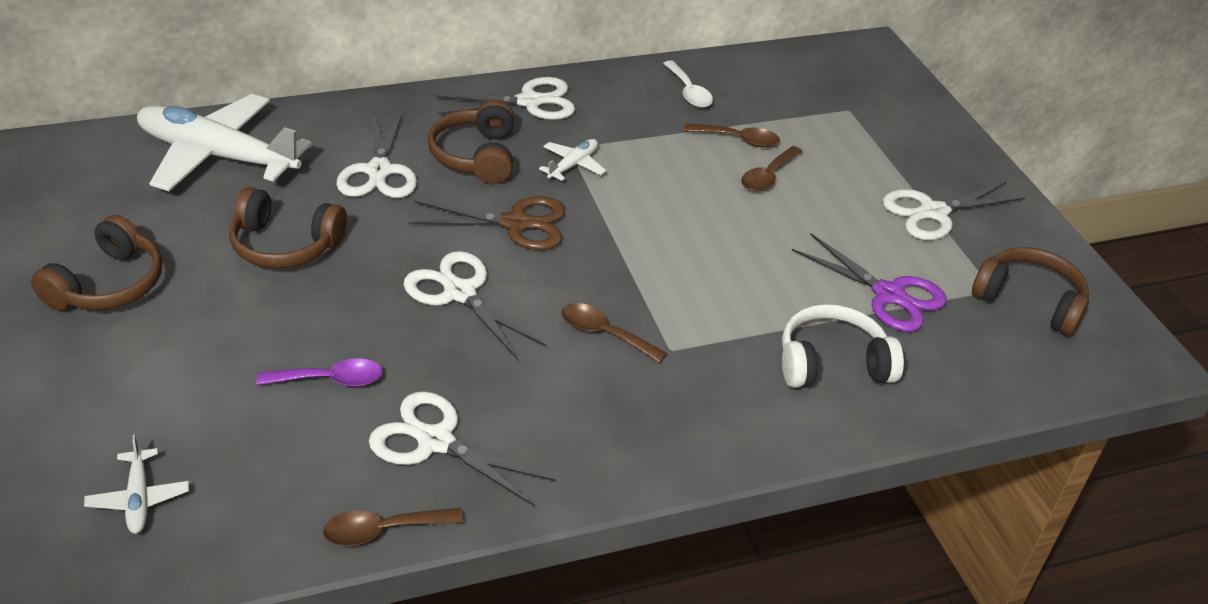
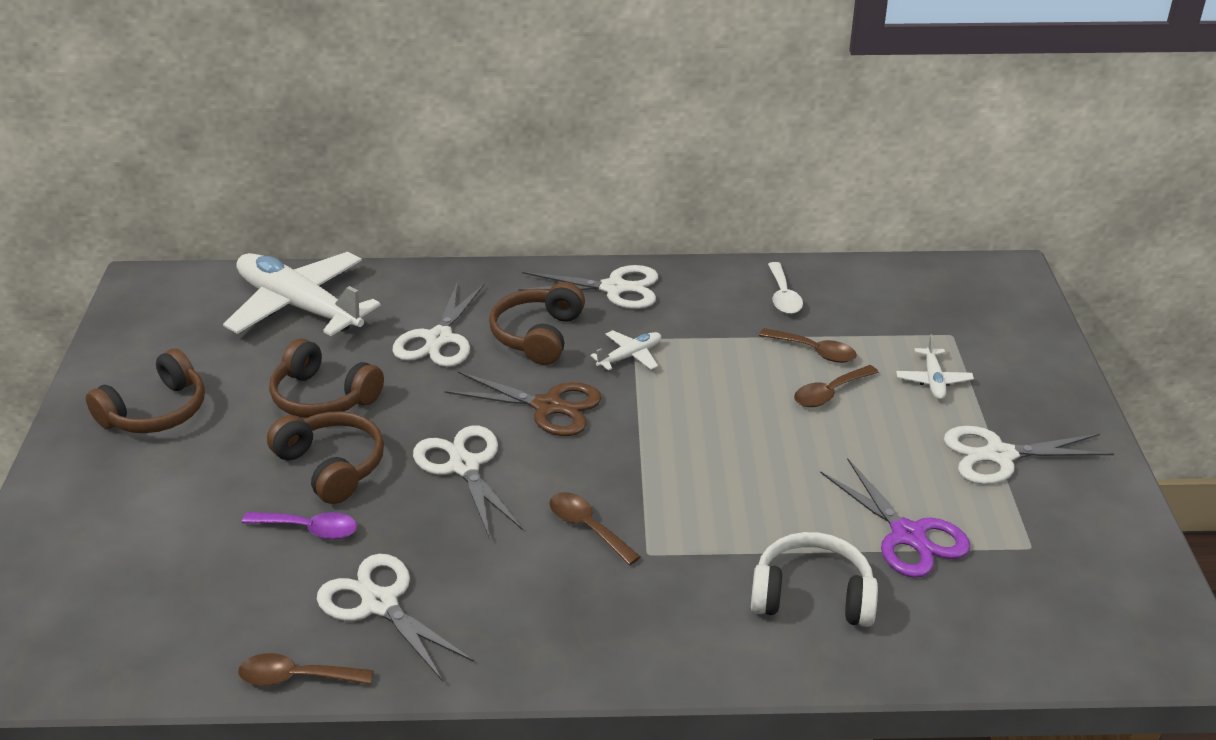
camera: 20 degrees right, 5 degrees down
(139, 498) = (101, 607): white plane -> white plane (933, 380)
(1029, 301) = (1068, 566): brown headphones -> brown headphones (332, 466)

